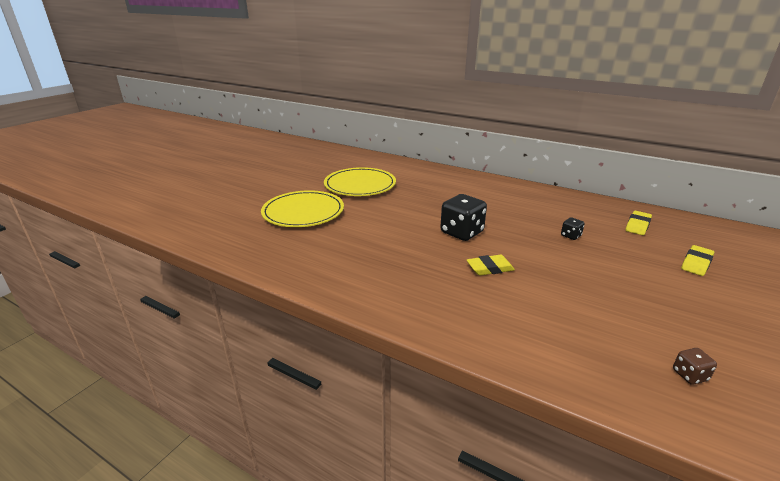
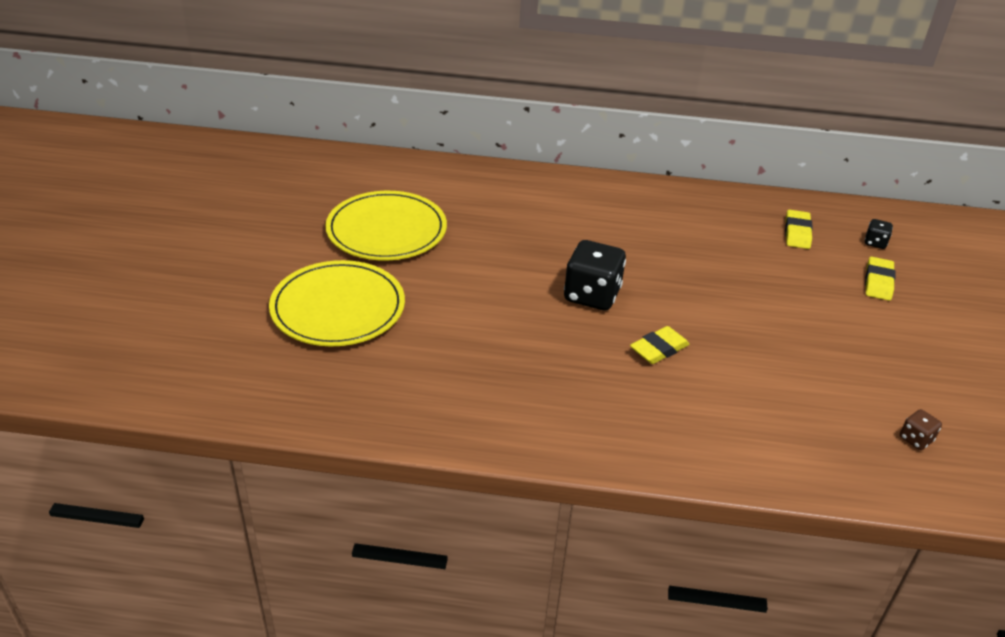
camera: 25 degrees left, 10 degrees up
(570, 236) = (728, 269): black dice -> black dice (875, 243)

